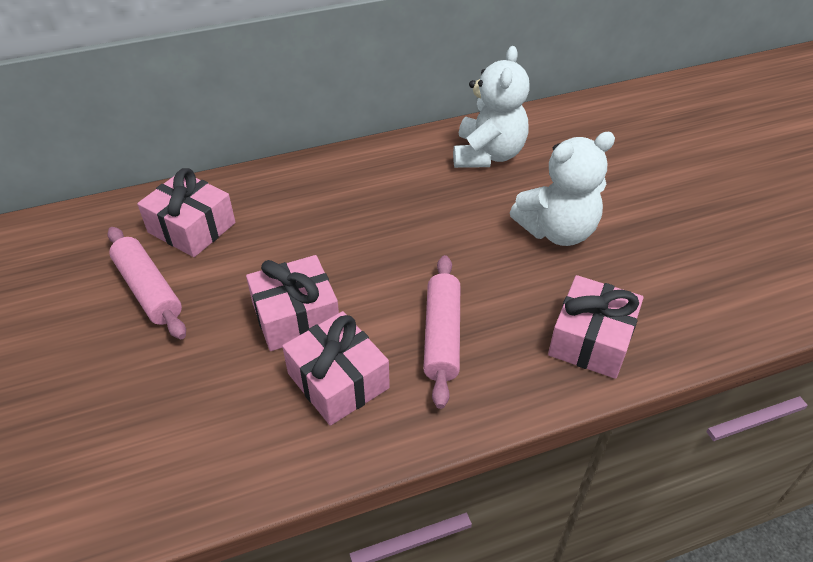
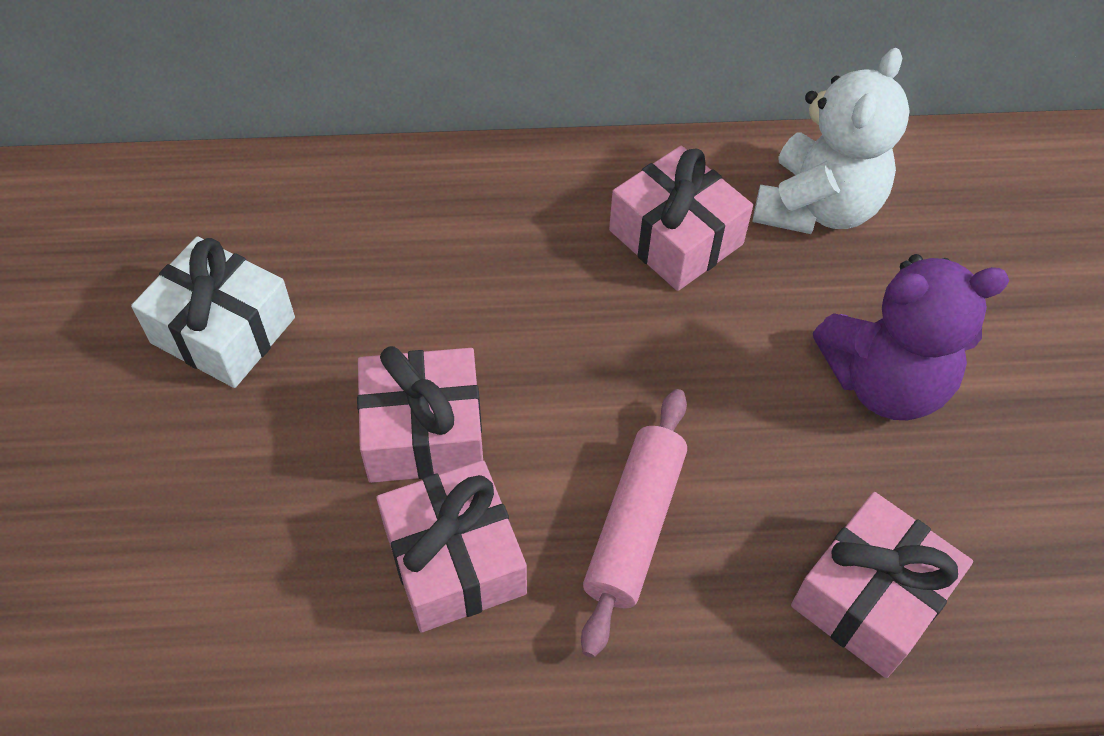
camera: 15 degrees right, 10 degrees up
(148, 290) = (223, 330): pink rolling pin -> white gift
(192, 228) = (313, 235): pink gift -> pink gift (675, 237)
(557, 231) = (884, 382): white teddy bear -> purple teddy bear

